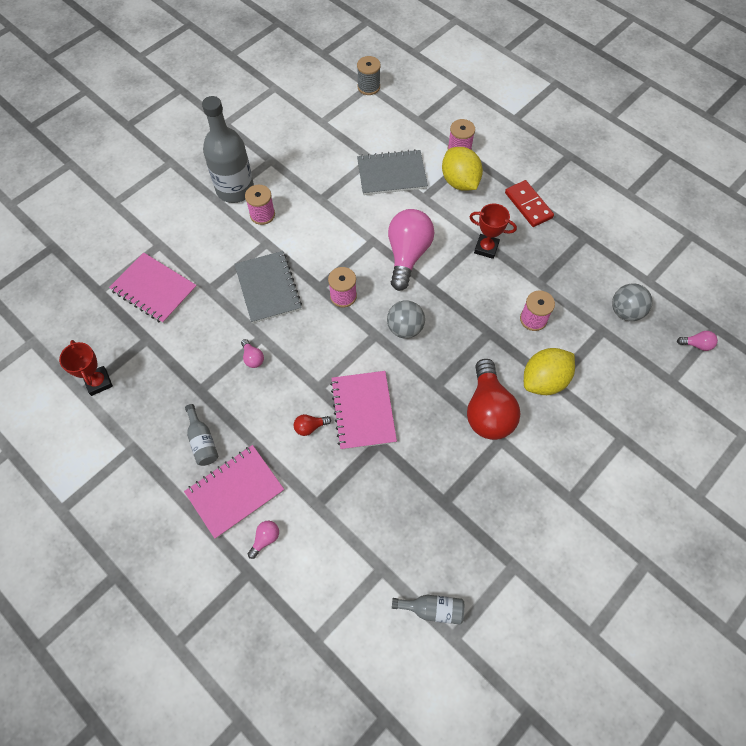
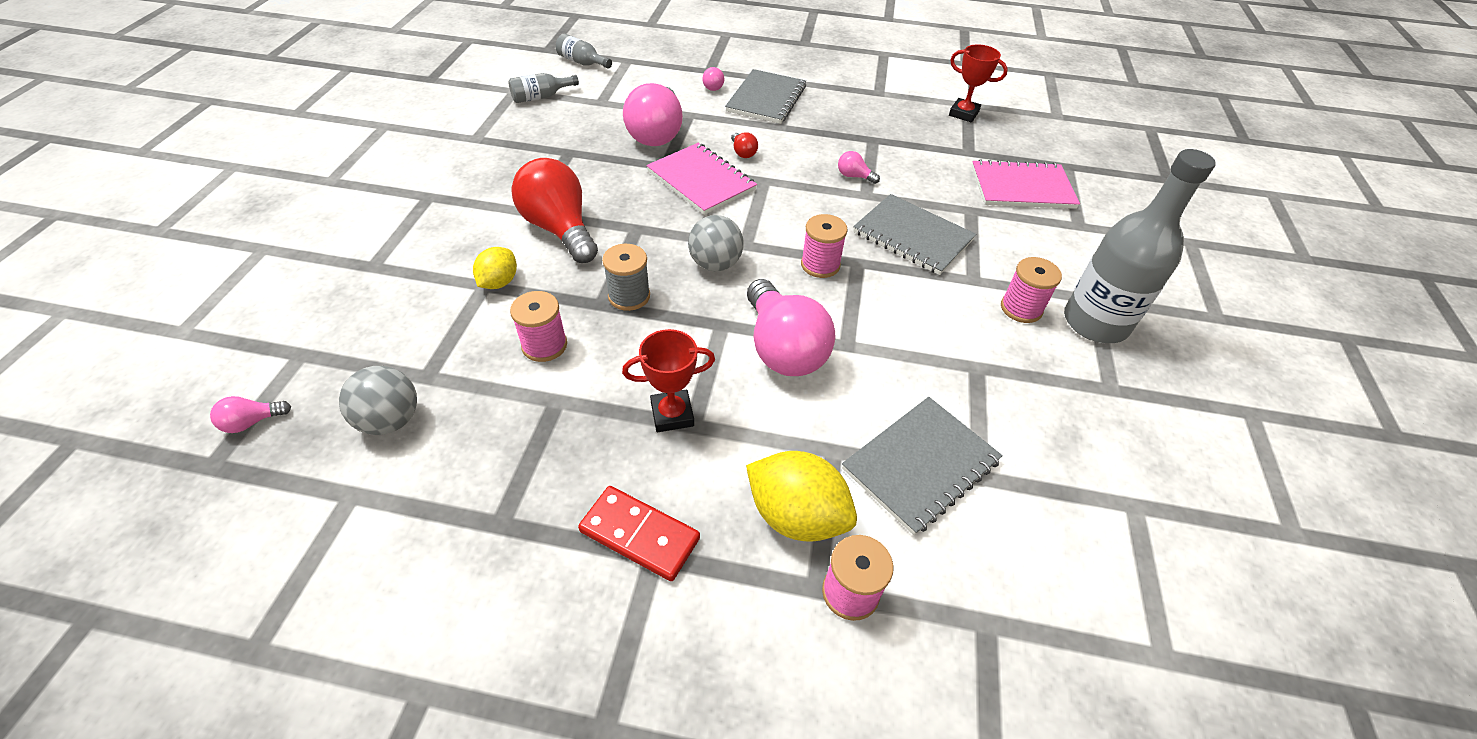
camera: 145 degrees right, 15 degrees down
(202, 441) = (828, 113): grey bottle -> grey bottle (582, 62)
(235, 491) = (766, 99): pink notebook -> grey notebook
(310, 427) = (743, 153): red light bulb -> red light bulb turned 120 degrees clockwise
(360, 489) = (657, 134): none -> pink light bulb
(368, 87) = (1161, 653): grey spool -> grey spool (629, 296)
(544, 380) = (499, 282): yellow lemon -> yellow lemon, size x0.61

